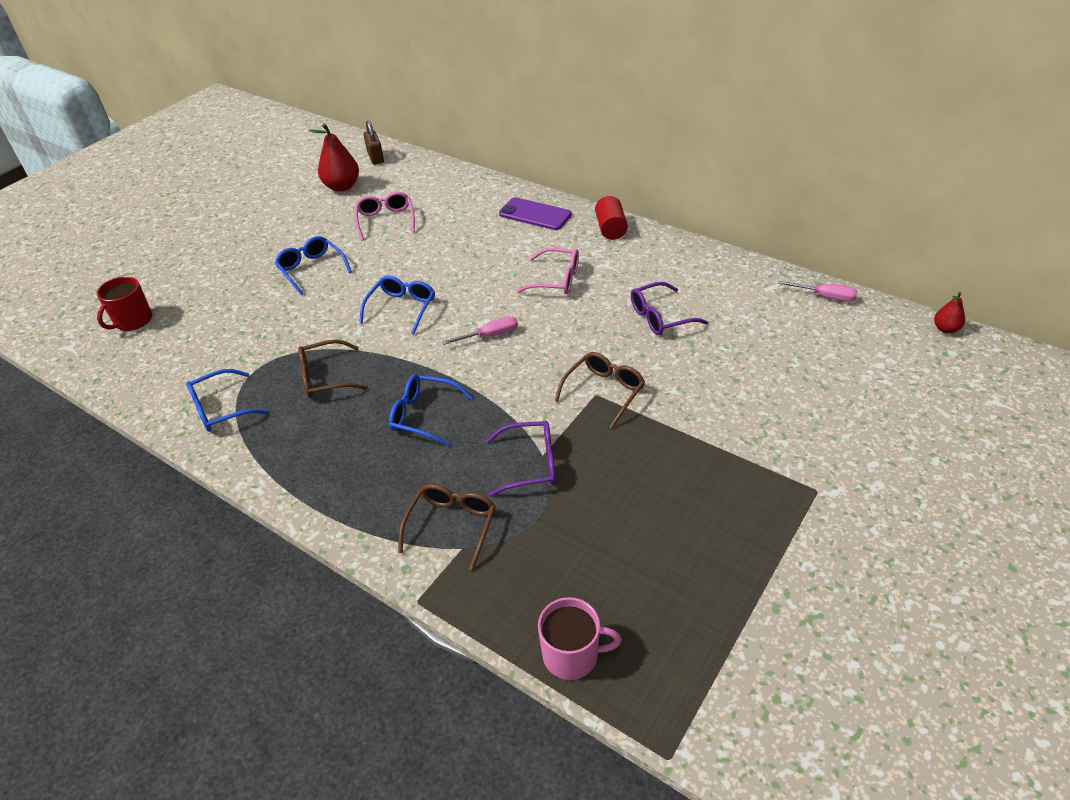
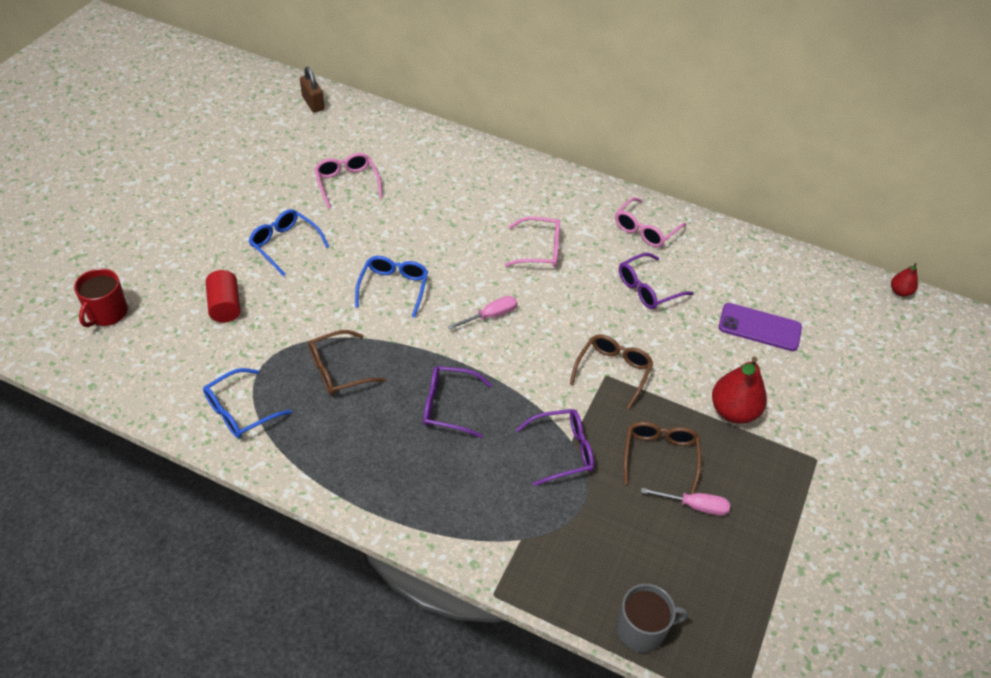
camera: 15 degrees left, 5 degrees up
(342, 187) = (287, 141): red pear -> red pear (733, 411)
(424, 415) = (449, 406): blue glasses -> purple glasses
(451, 526) = (505, 519): brown glasses -> brown glasses (660, 457)
(535, 214) = (500, 173): purple phone -> purple phone (759, 327)
(572, 655) = (641, 630): pink mug -> grey mug
(610, 229) = (579, 189): red cylinder -> red cylinder (225, 306)
(670, 264) = (645, 229): none -> pink glasses
(825, 297) = (792, 261): pink screwdriver -> pink screwdriver (694, 506)

